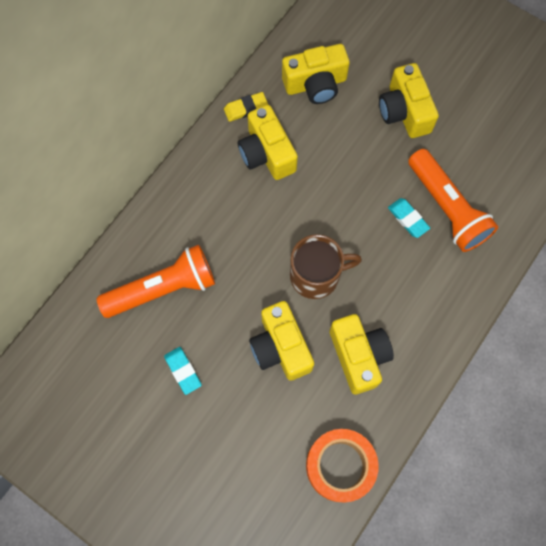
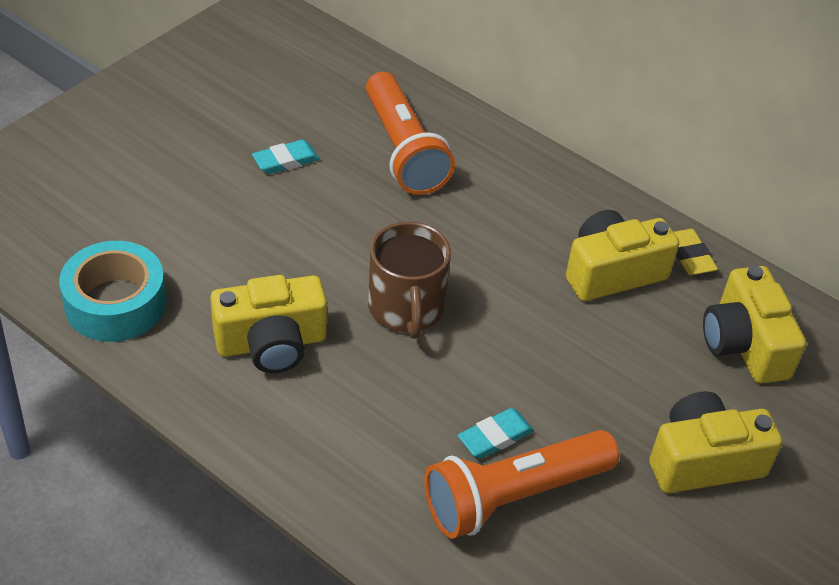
camera: 90 degrees right, 25 degrees down
(280, 347) = (300, 258): yellow camera -> none
(340, 466) = (115, 303): orange tape -> turquoise tape

